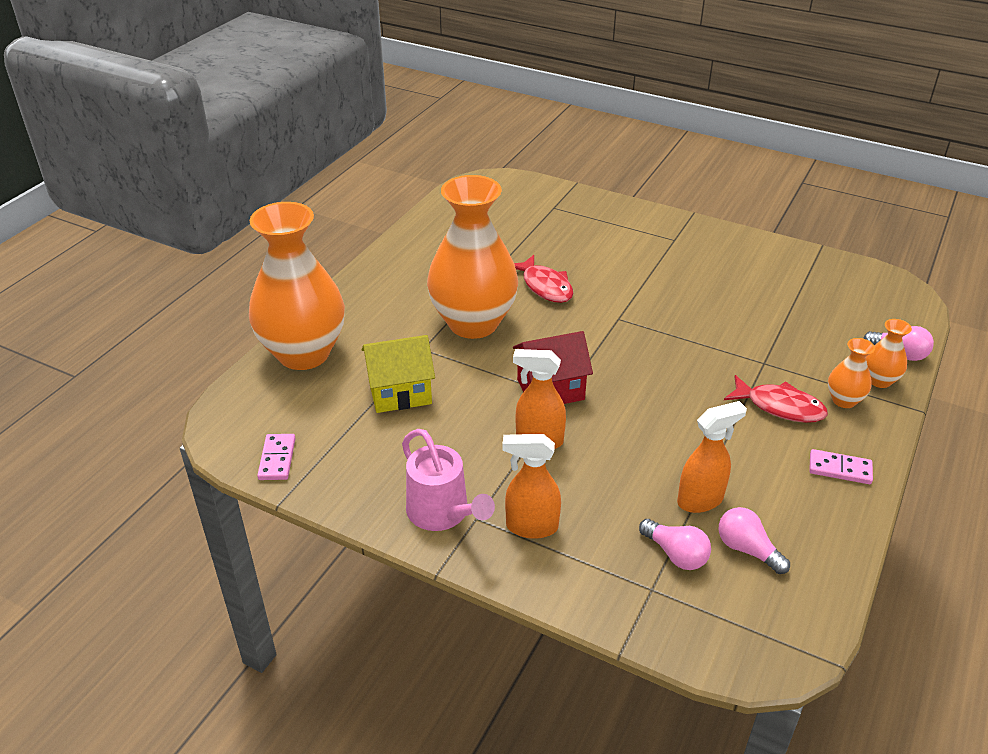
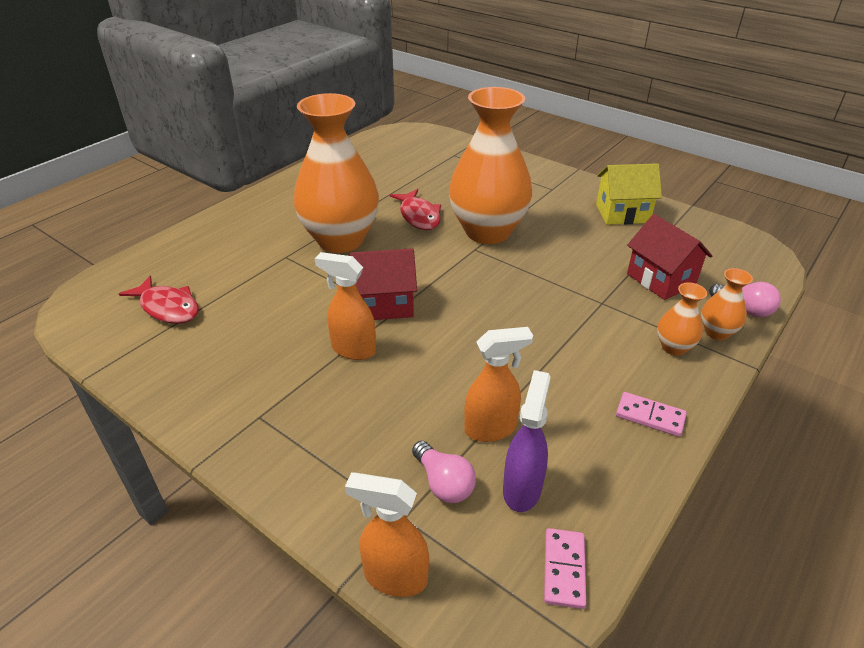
camera: 10 degrees right, 0 degrees up
(277, 459) = (107, 337): pink domino -> pink domino (564, 569)
(304, 353) = (181, 250): orange vase -> orange vase (487, 231)
(400, 392) = (246, 291): yellow house -> yellow house (622, 213)
(443, 514) = (229, 408): pink watering can -> none
(531, 527) = (308, 432): orange spray bottle -> orange spray bottle (395, 577)
(747, 549) = (522, 489): pink light bulb -> purple spray bottle
(780, 407) = (605, 346): red fish -> red fish (168, 307)
(813, 332) = (660, 279): none -> red house

